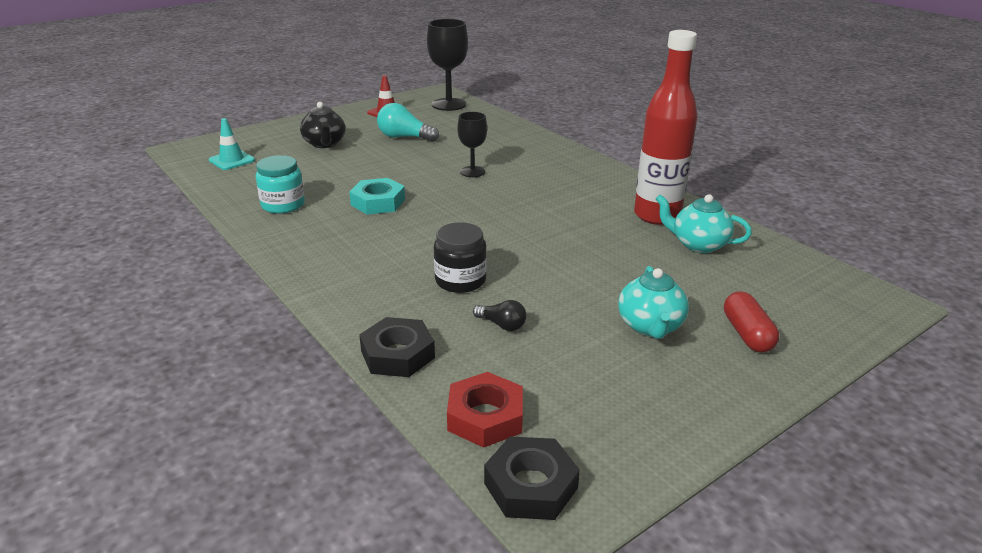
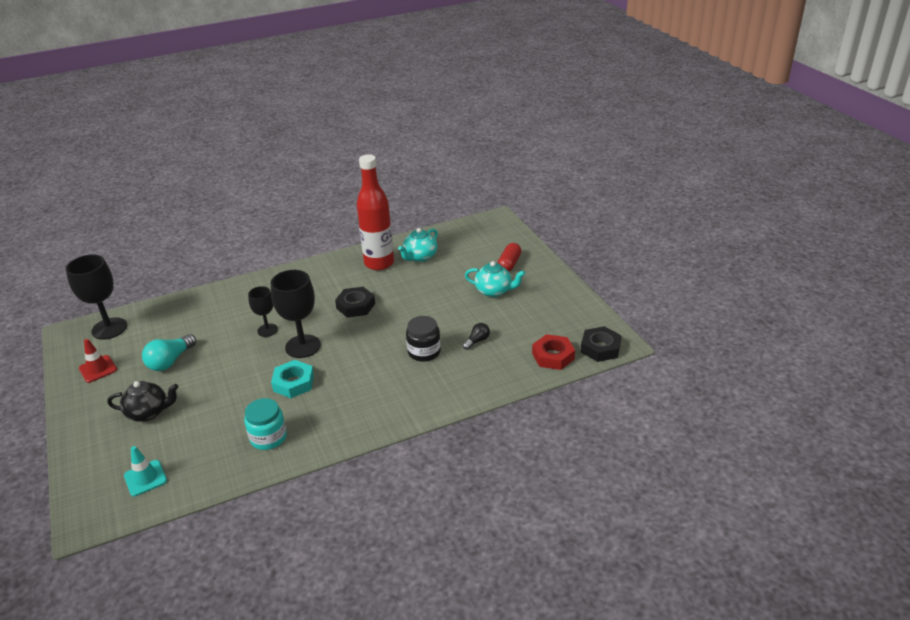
camera: 75 degrees left, 5 degrees up
(397, 354) = (494, 383): black nut -> black nut (355, 306)
(448, 196) = (303, 346): none -> black goblet
(747, 334) = (509, 264): red capsule -> red capsule turned 75 degrees counterclockwise

